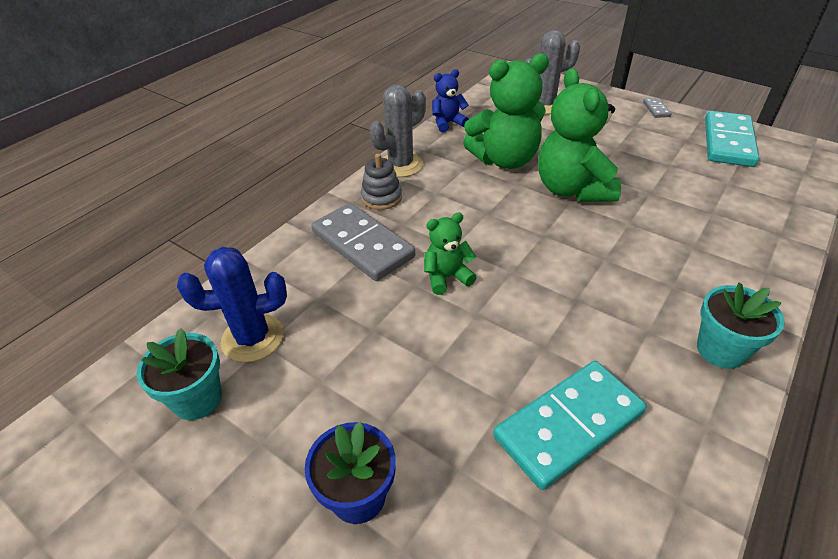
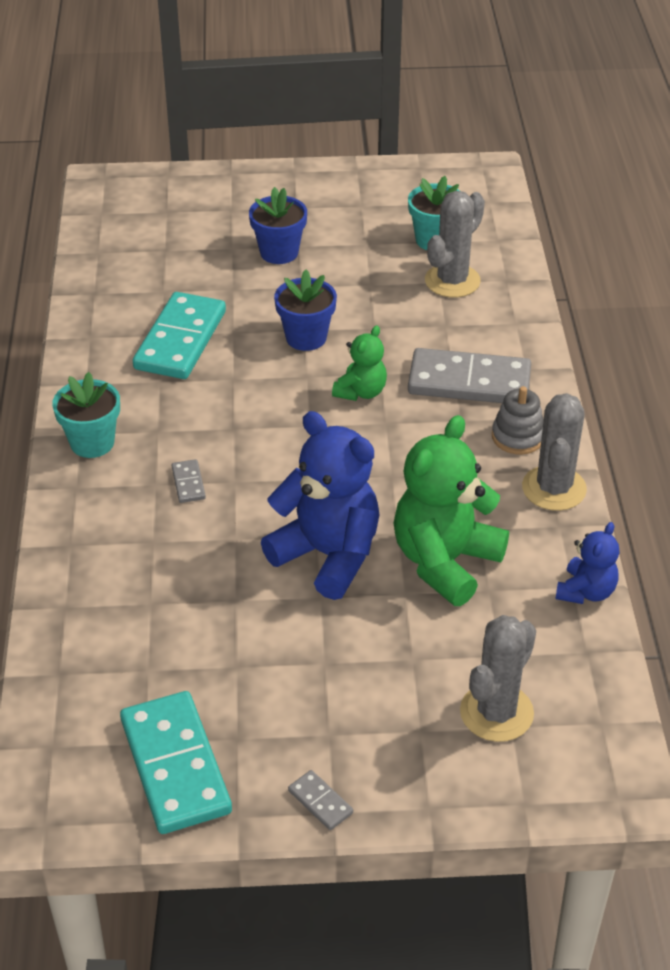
camera: 140 degrees right, 0 degrees up
(252, 338) = (452, 281): blue cactus -> grey cactus
(441, 353) = (306, 337): none -> blue flower pot
(572, 189) = (328, 555): green teddy bear -> blue teddy bear
(644, 273) = (188, 483): none -> grey domino

